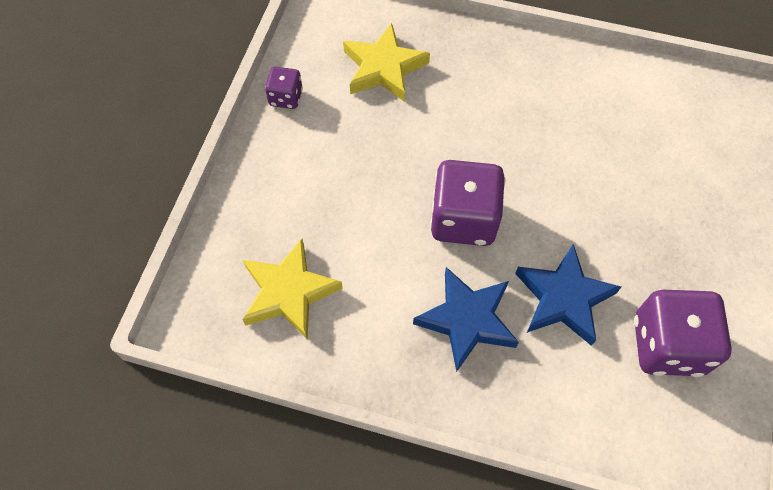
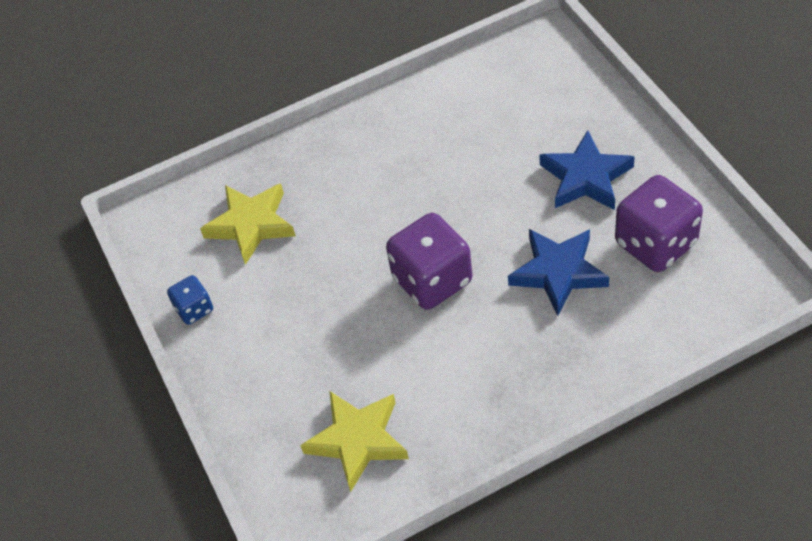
camera: 35 degrees left, 10 degrees down
(286, 97) = (194, 309): purple dice -> blue dice
(467, 320) = (508, 344): blue star -> blue star (585, 177)

